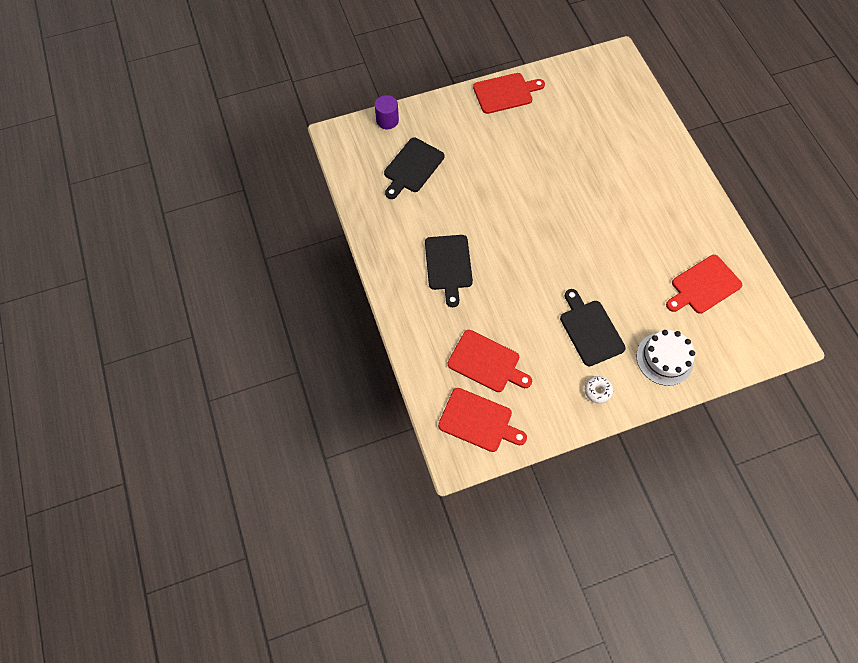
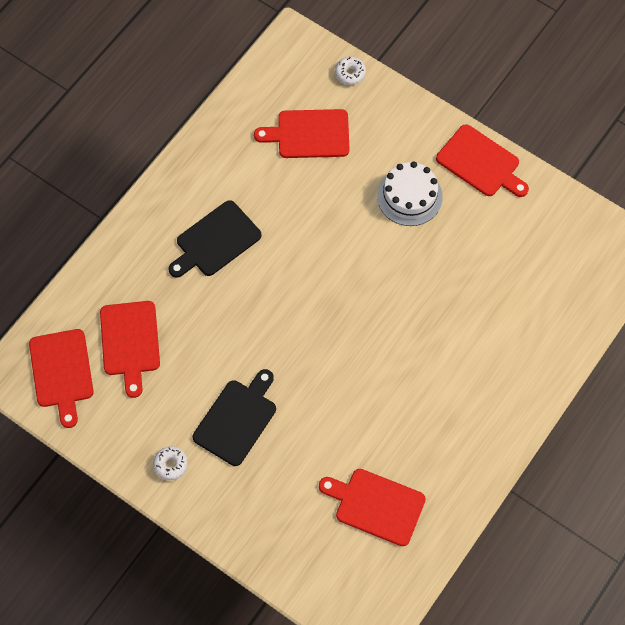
camera: 55 degrees right, 0 degrees up
(387, 120) = (350, 73): purple cylinder -> white donut
(412, 167) = (309, 134): black cutting board -> red cutting board
(664, 358) = (255, 511): white cake -> white cake (409, 196)

